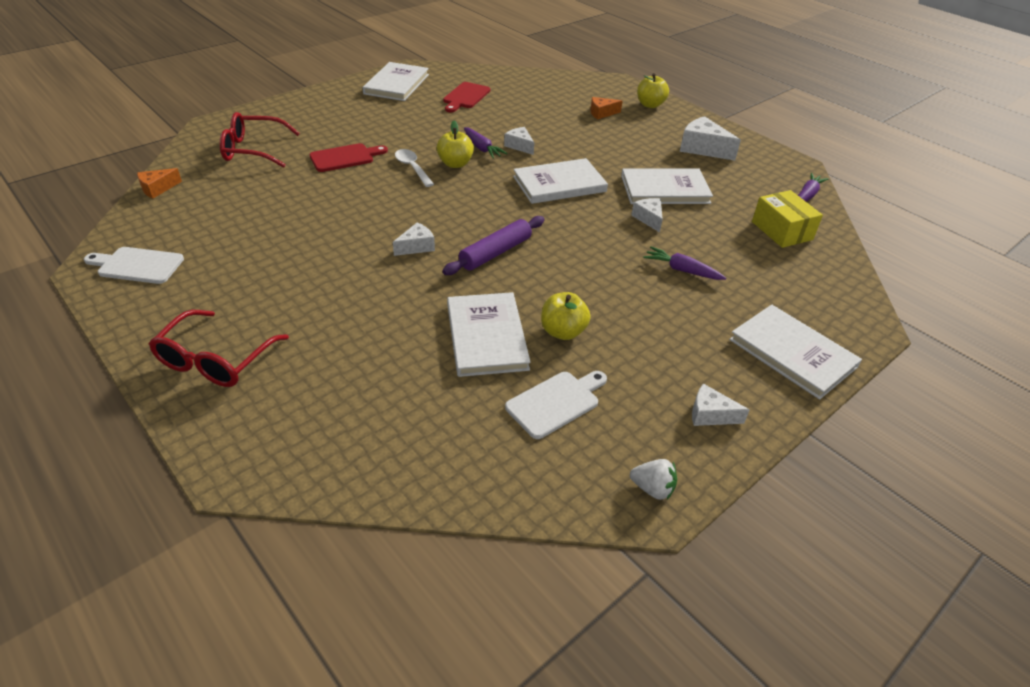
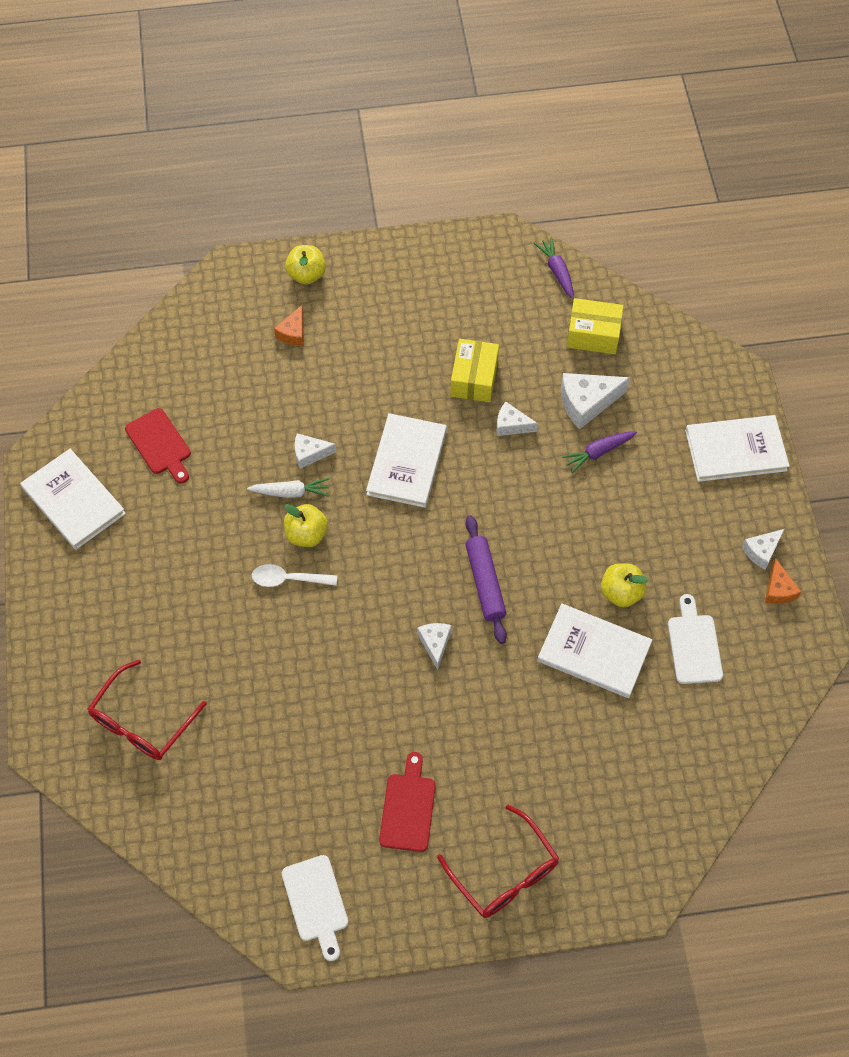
camera: 55 degrees left, 20 degrees up
(137, 265) = (316, 902): white cutting board -> white cutting board turned 60 degrees counterclockwise
(157, 189) = (170, 847): orange cheese -> orange cheese (778, 590)
(345, 158) = (223, 635): red cutting board -> red cutting board (408, 808)
(482, 148) = (291, 492): purple carrot -> white carrot
(652, 489) = (802, 633): white strawberry -> none
(665, 189) = (474, 378): white book -> yellow box
(702, 148) = (425, 292): white cheese -> white cheese (586, 403)

